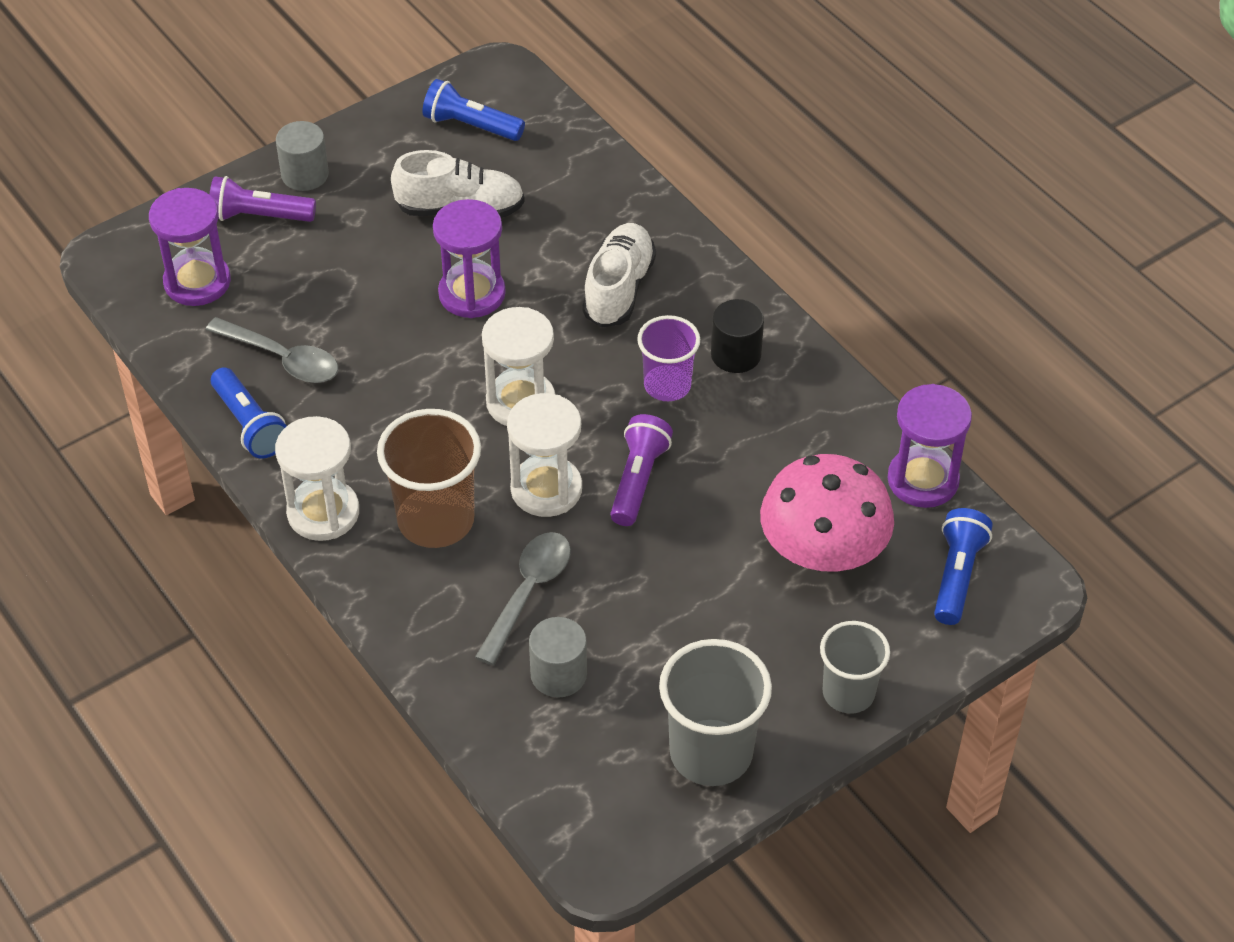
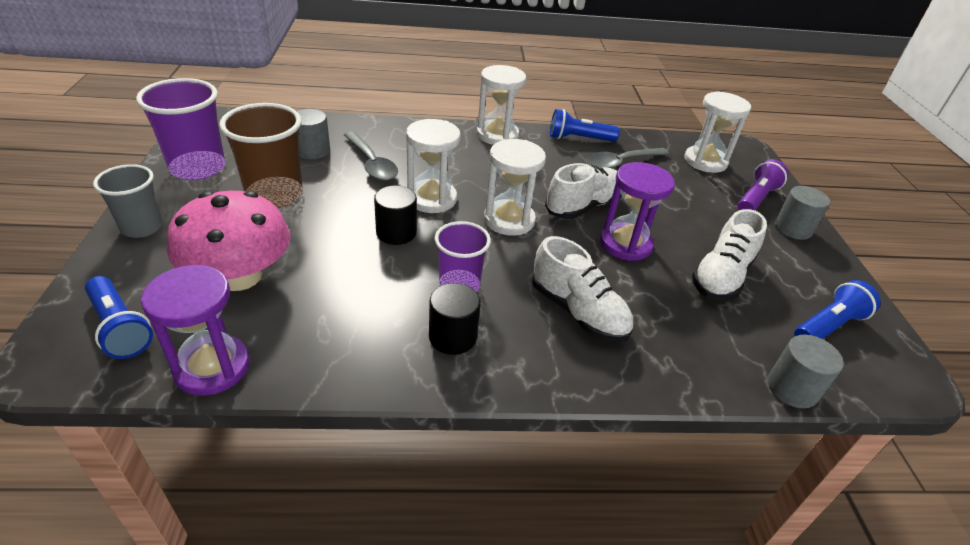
camera: 120 degrees right, 10 degrees down
(197, 282) = (705, 161): purple hourglass -> white hourglass
(428, 354) = (583, 206): none -> white shoe
(436, 520) = (454, 159): brown cup -> brown cup (275, 195)
(582, 135) = (792, 388): none -> grey cylinder
(638, 480) = (396, 232): purple flashlight -> black cylinder
(711, 753) = (198, 168): grey cup -> purple cup

